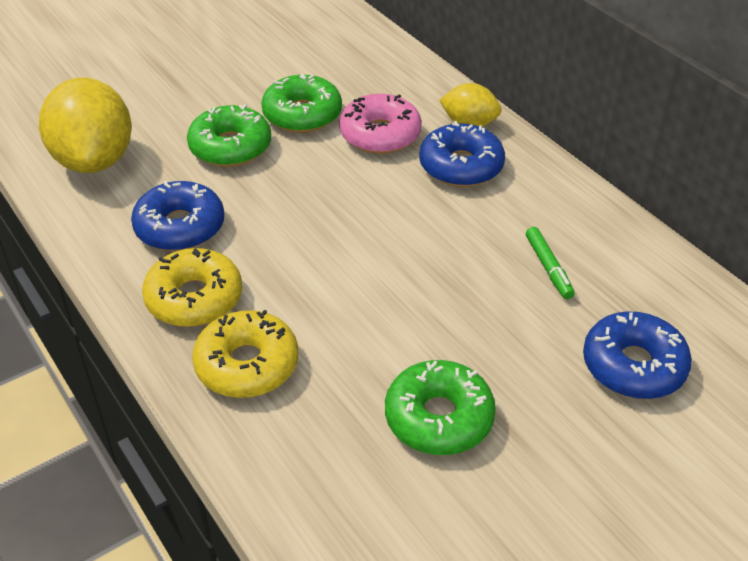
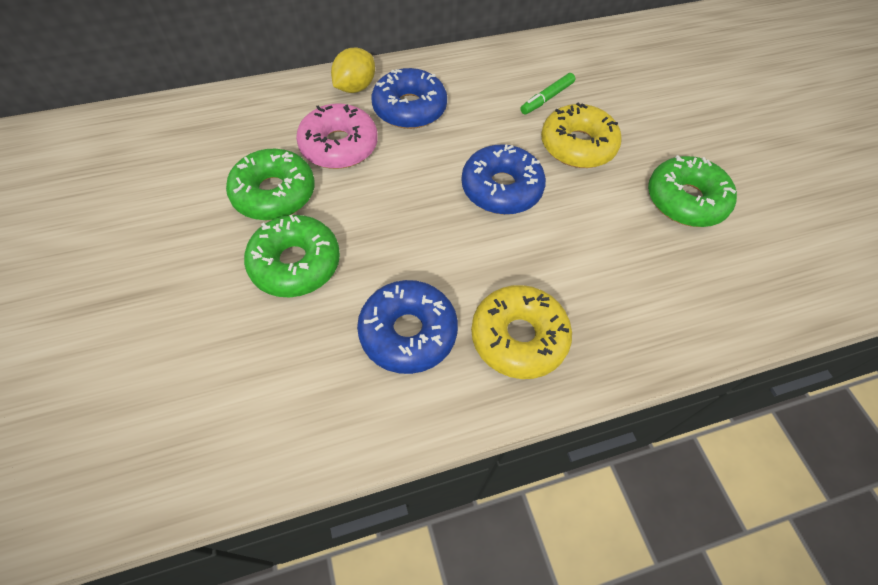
camera: 75 degrees left, 15 degrees up
(94, 160) = (248, 404): yellow lemon -> none
(247, 365) = (613, 311): yellow donut -> yellow donut (577, 146)
(548, 268) = (546, 98): green marker -> green marker turned 135 degrees clockwise
(633, 366) = (650, 90): blue donut -> blue donut (501, 188)

